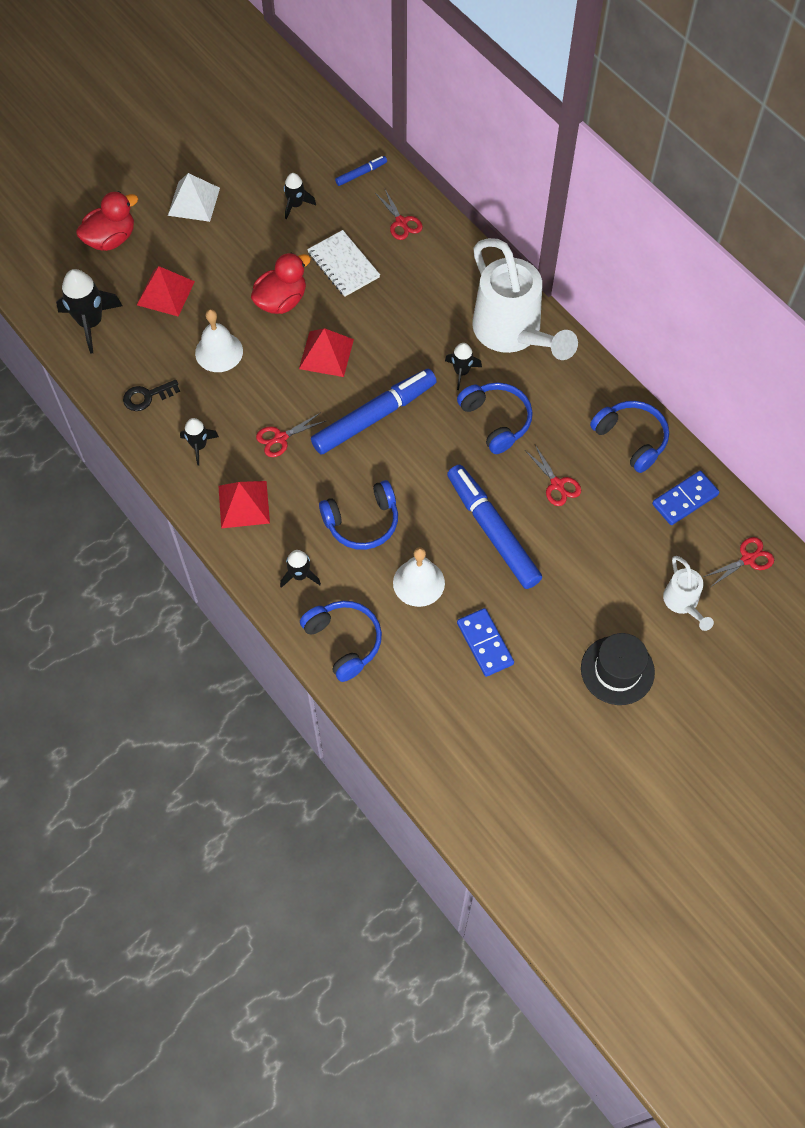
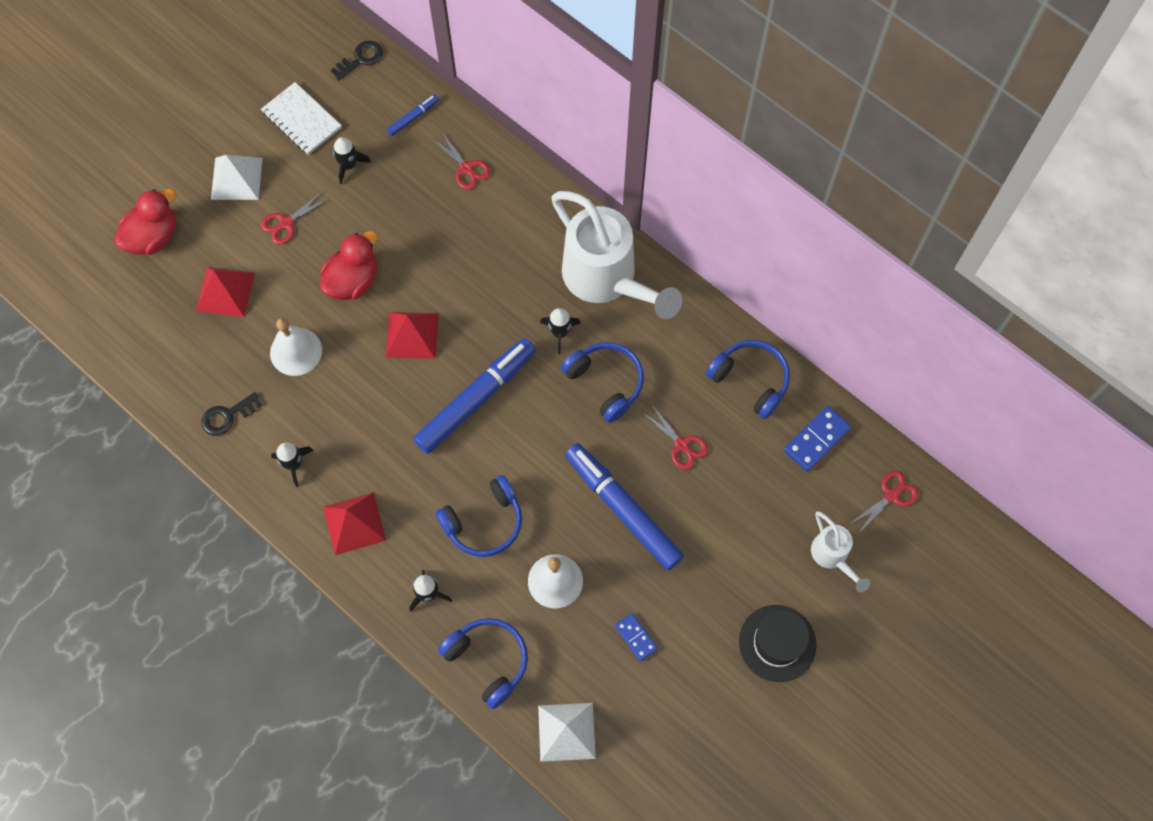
camera: 10 degrees left, 5 degrees up
(91, 323) = (149, 340): black rocket -> none
(280, 438) = (379, 441): red scissors -> red scissors (285, 223)
(323, 119) = (361, 59): none -> black key
(343, 265) = (412, 228): white notebook -> white notebook (302, 120)
(405, 715) = (566, 731): none -> white pyramid
(485, 643) = (635, 637): blue domino -> blue domino, size x0.64

